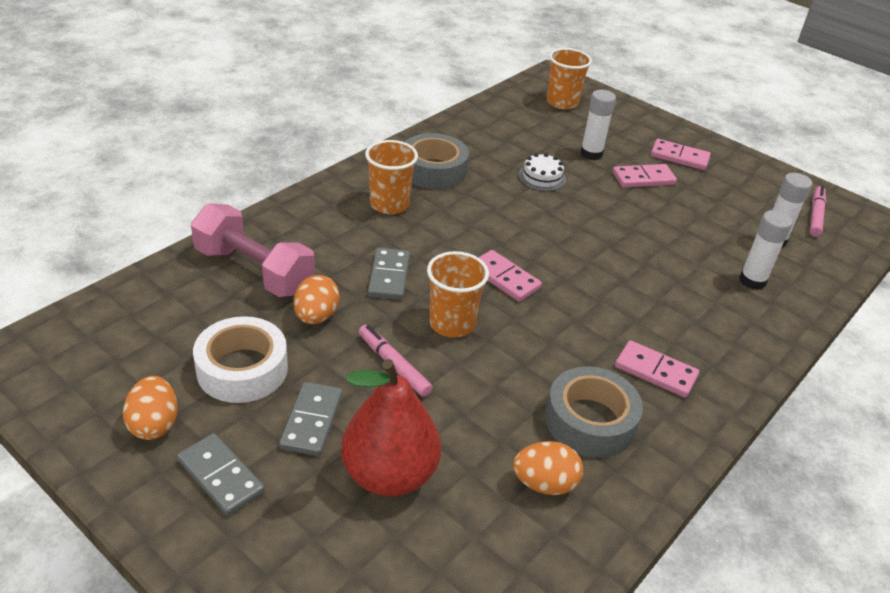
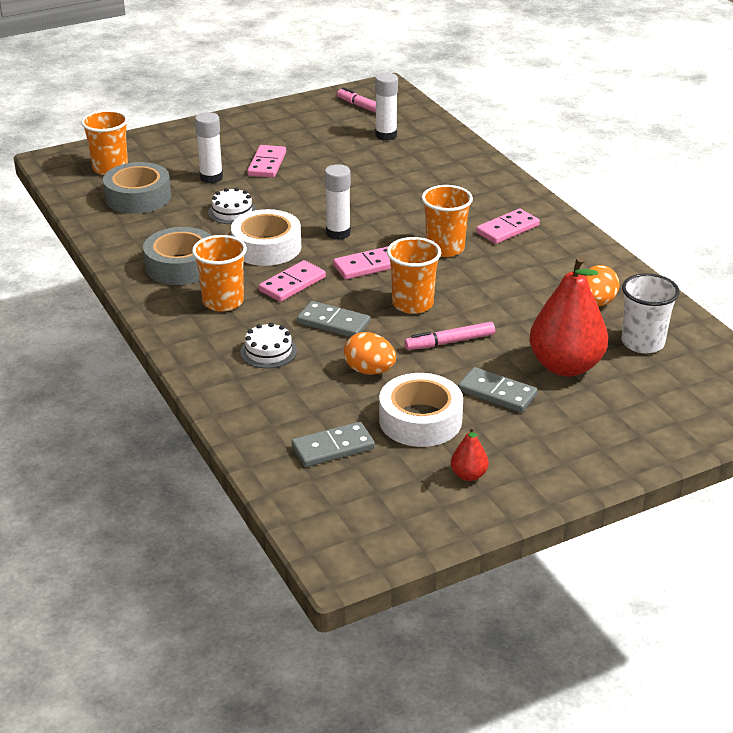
camera: 65 degrees left, 5 degrees down
(154, 424) = (468, 475): orange egg -> red pear
(221, 476) = (540, 446): grey domino -> grey domino (333, 447)
(254, 271) = (284, 396): pink dumbbell -> none
(322, 246) = (268, 351): none -> white cake
(477, 548) = (642, 343): none -> white cup
(495, 209) = (266, 247): none -> white tape
(577, 327) = (445, 248): none -> orange cup
(590, 421) = (545, 269): grey tape -> grey tape (138, 197)
(679, 157) = (246, 138): pink domino -> pink domino (292, 284)
(752, 281) = (428, 160): white glue stick -> white glue stick (338, 233)

